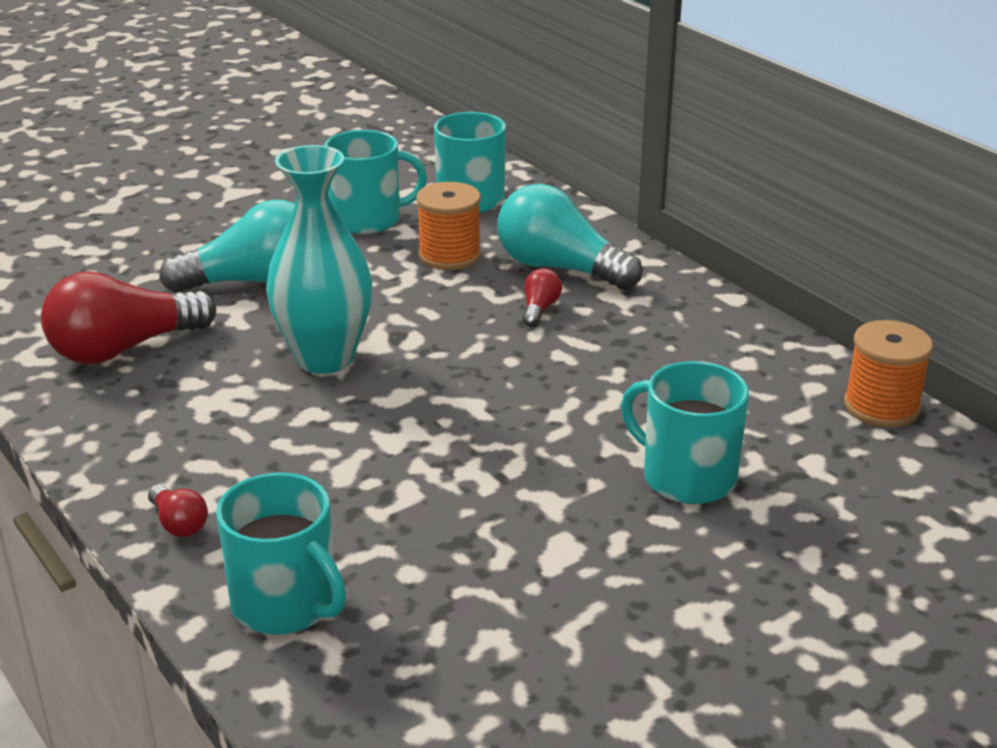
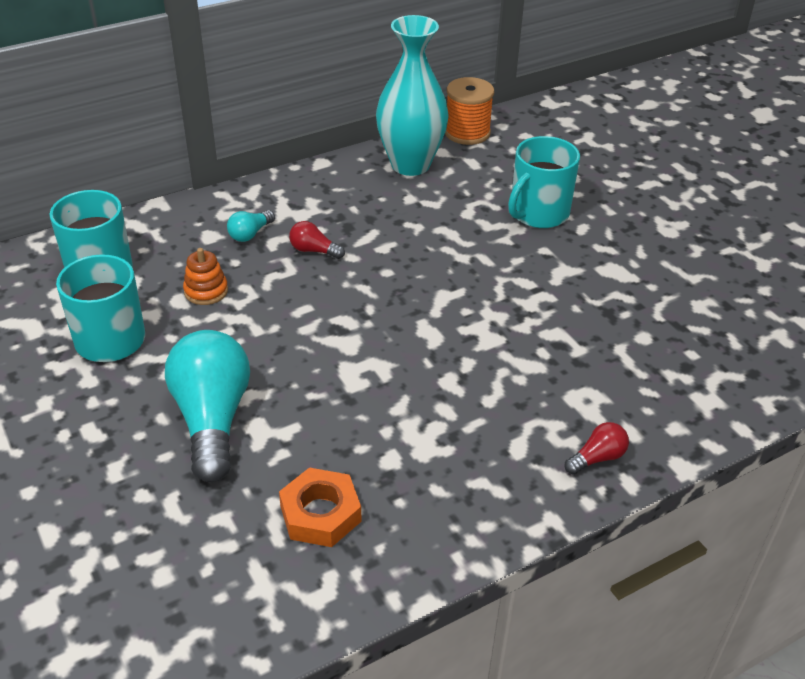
camera: 85 degrees left, 10 degrees up
(124, 349) = (320, 514): red light bulb -> orange nut
(286, 604) = (683, 396): turquoise mug -> none
(325, 358) = (365, 372): turquoise vase -> turquoise vase (410, 164)
(449, 255) = (206, 291): orange spool -> orange stacking toy
(559, 268) = (250, 234): turquoise light bulb -> turquoise light bulb, size x0.44

